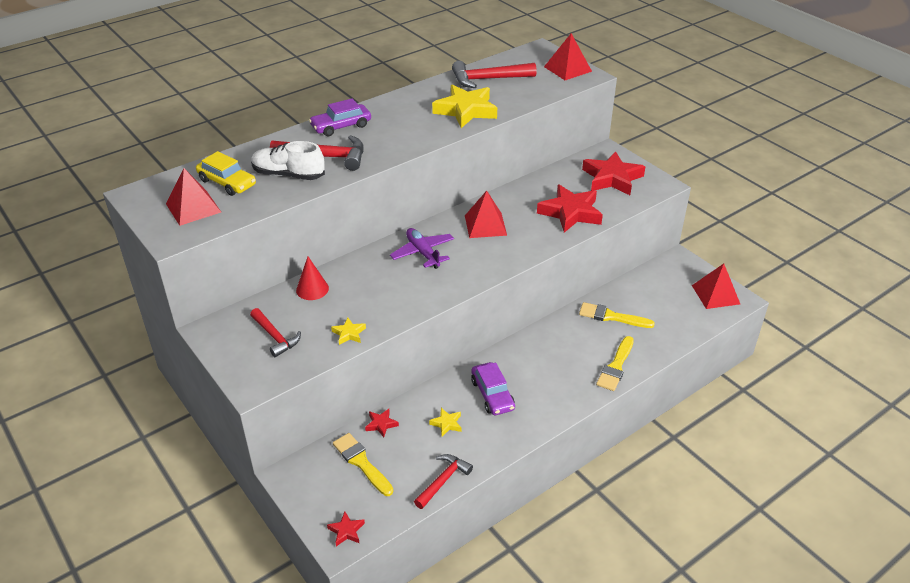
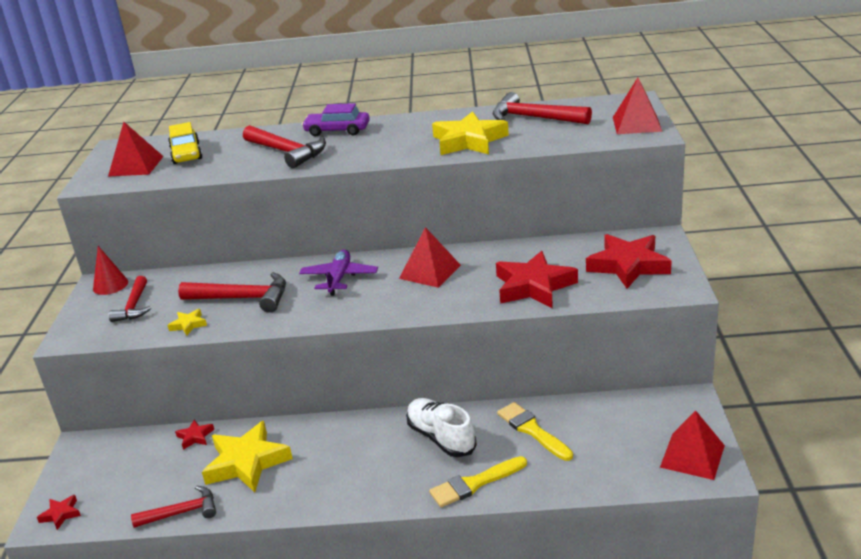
camera: 40 degrees right, 10 degrees down
(288, 175) = (238, 159): white shoe -> white shoe (441, 438)
(312, 289) = (211, 278): red cone -> red cone (110, 285)
(361, 462) = (141, 462): yellow brush -> none
(365, 296) = (243, 298): none -> red hammer
(446, 424) = (247, 462): yellow star -> yellow star, size x2.22
(492, 394) = (318, 455): purple car -> none

